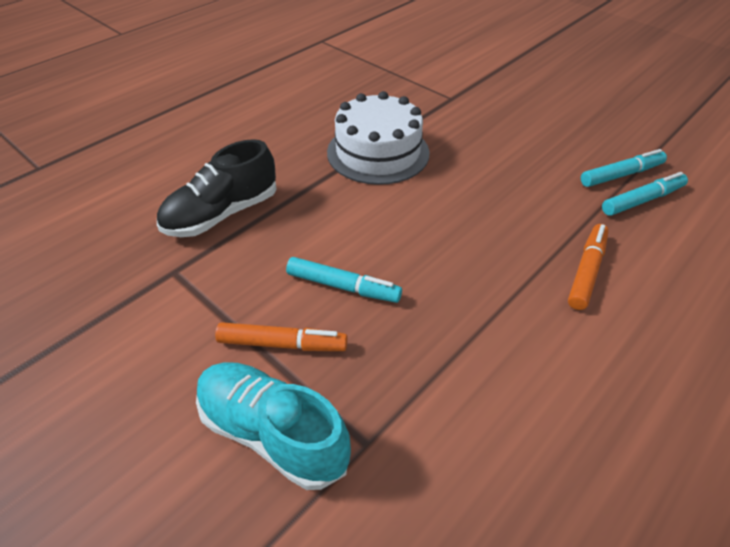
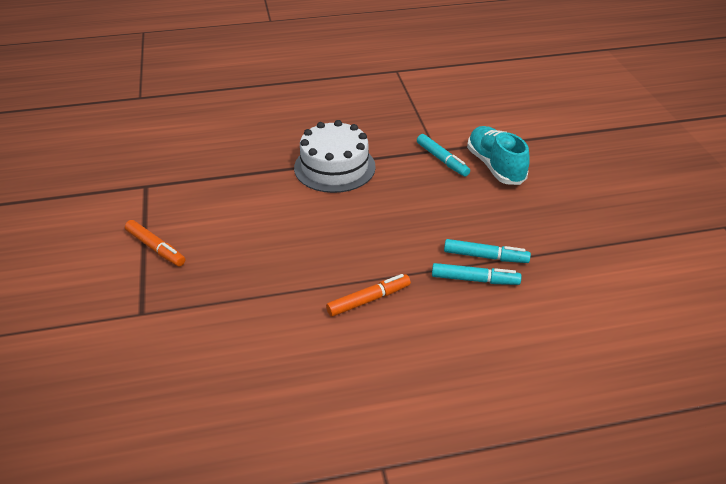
camera: 35 degrees right, 5 degrees down
(222, 214) = (201, 165): black shoe -> none
(272, 433) = (107, 284): turquoise shoe -> turquoise shoe (495, 166)
(343, 286) = (218, 236): turquoise marker -> turquoise marker (442, 160)

